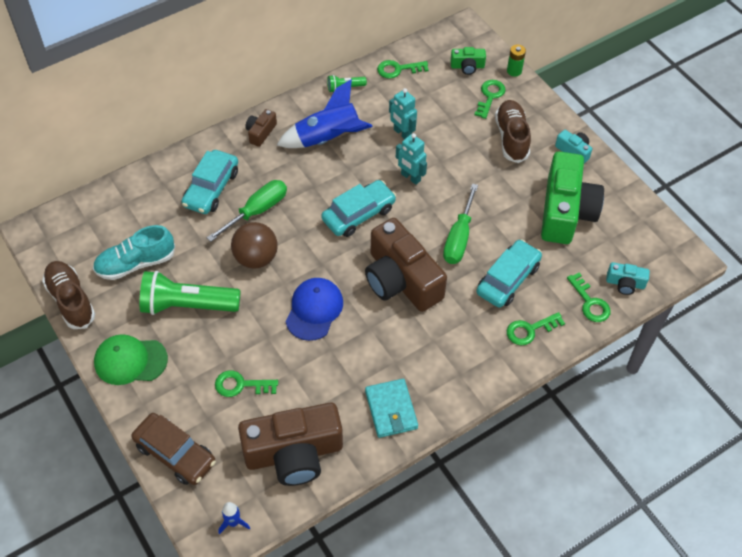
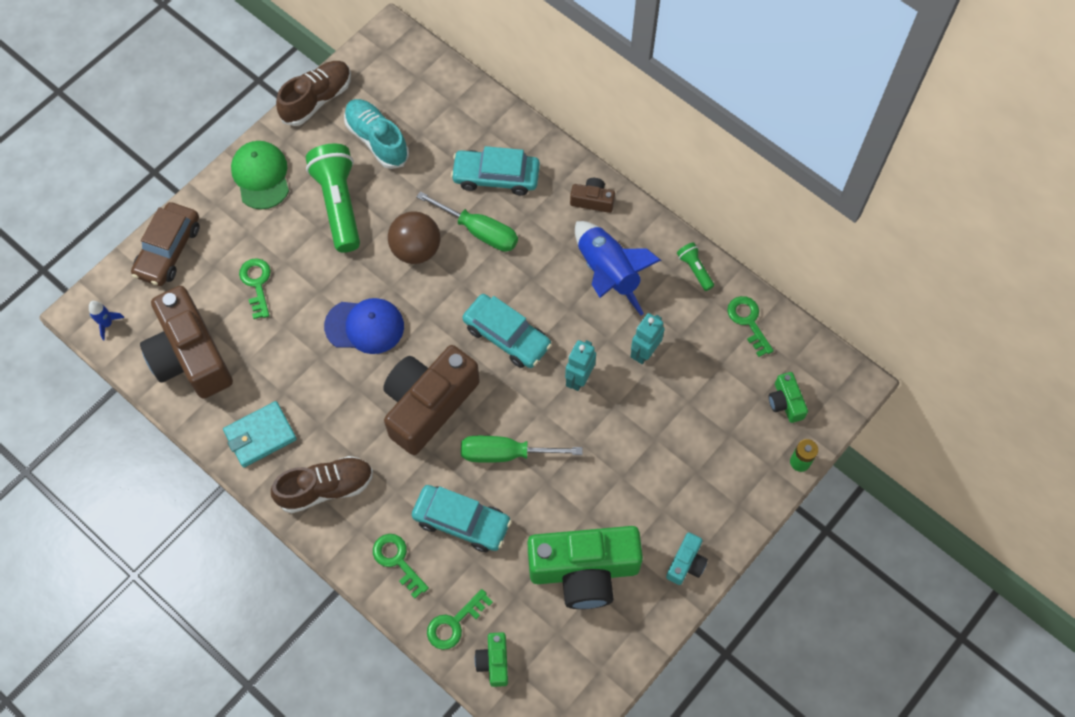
camera: 75 degrees right, 10 degrees up
(490, 96) = (743, 441): green key -> none
(511, 138) = (682, 482): brown shoe -> brown shoe (325, 488)
(625, 283) = (494, 662): turquoise camera -> green camera

